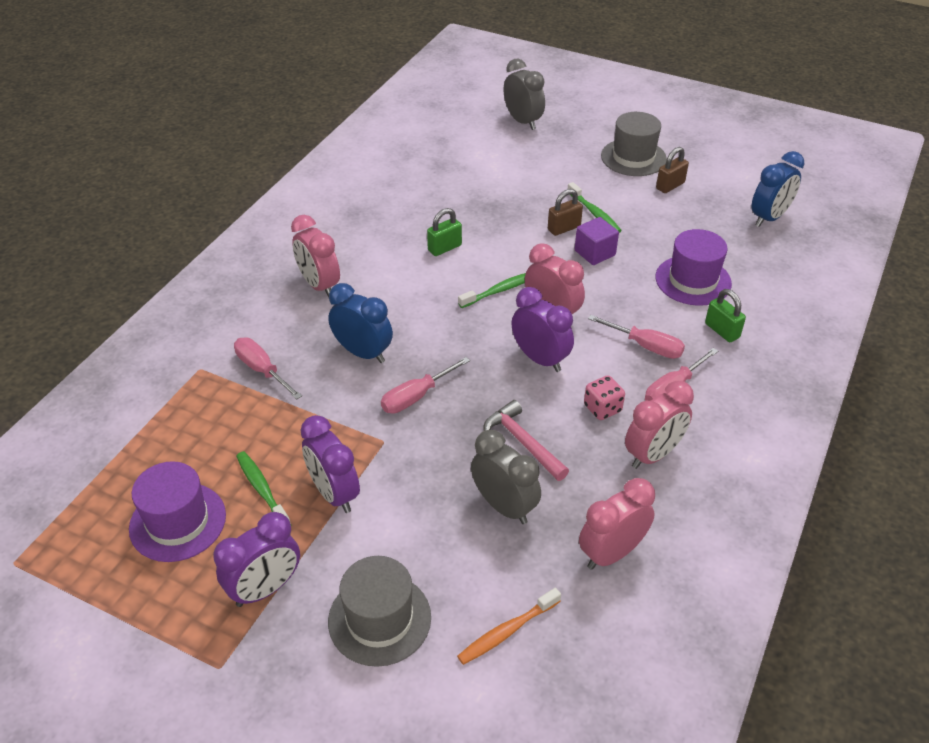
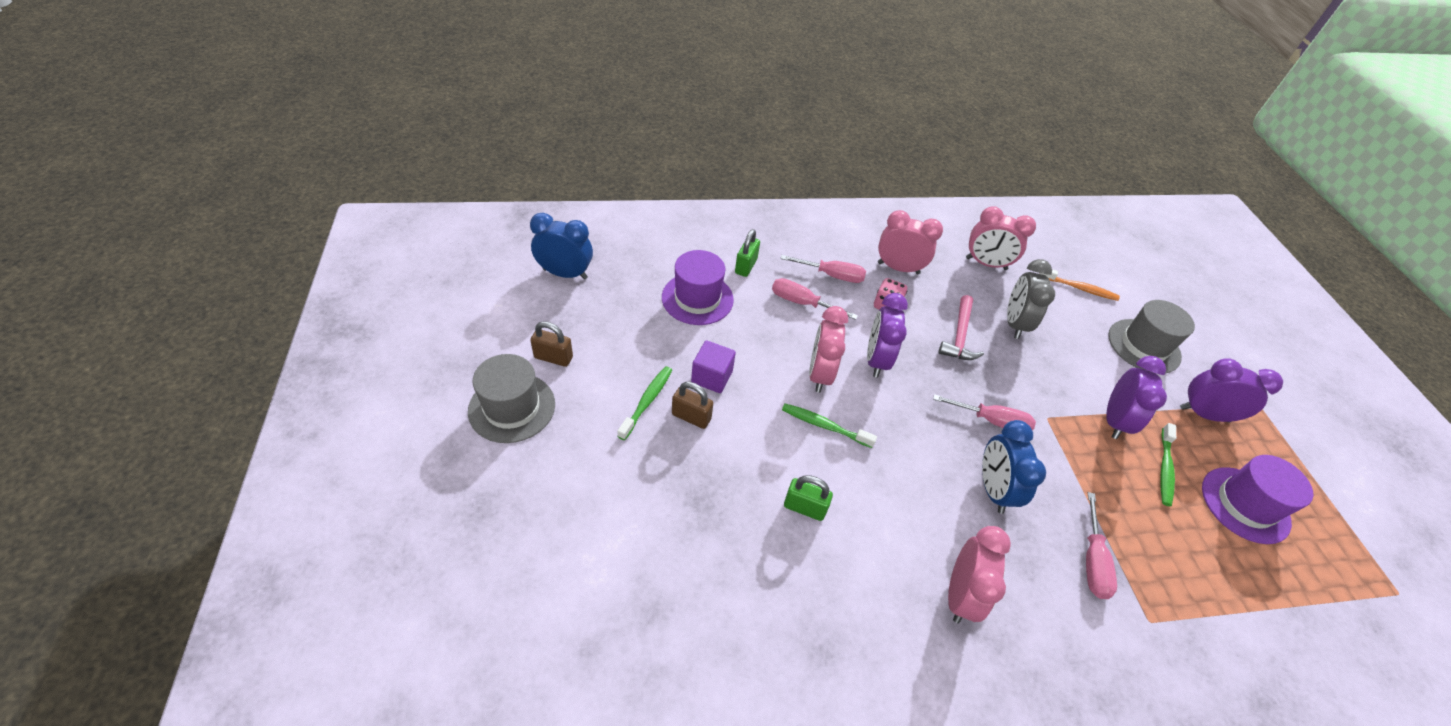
camera: 130 degrees left, 5 degrees up
(523, 121) = (481, 566): grey clock -> none
(645, 346) = (802, 303): pink screwdriver -> pink screwdriver turned 60 degrees counterclockwise

